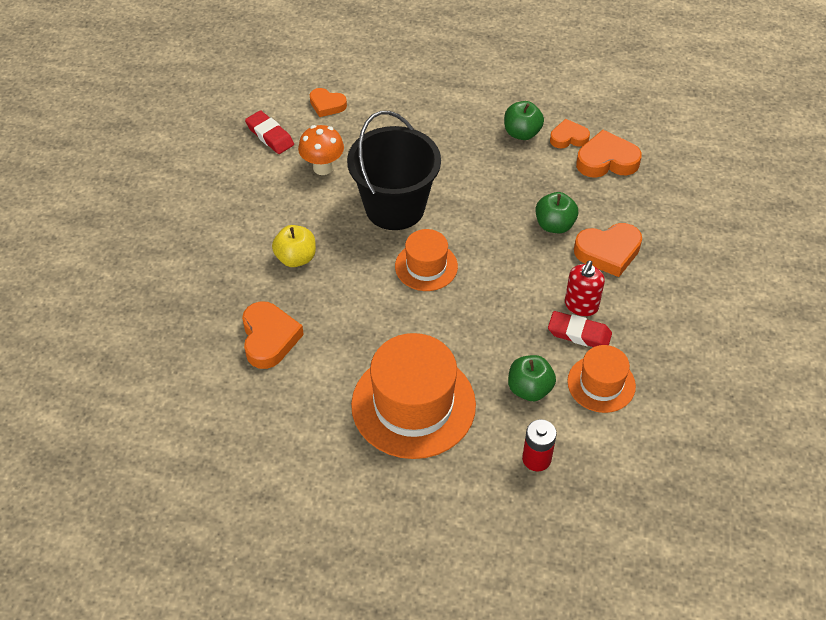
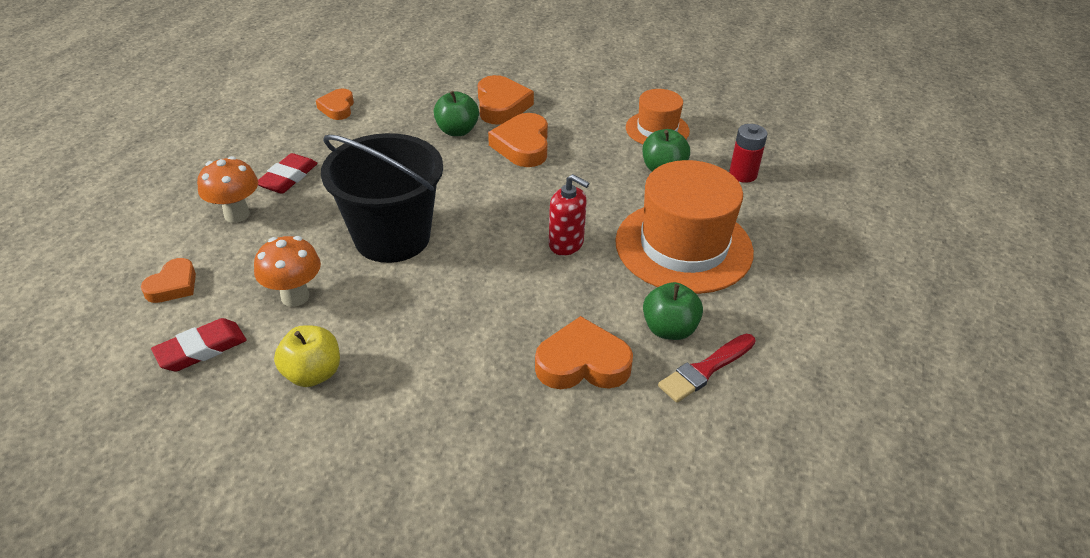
camera: 85 degrees left, 10 degrees down
(267, 417) = (705, 369): none -> red brush
(296, 258) = (451, 331): yellow apple -> yellow apple (313, 373)
(407, 115) = (237, 214): none -> orange mushroom
(426, 266) = (492, 221): orange hat -> none
(522, 133) = (315, 135): green apple -> green apple (669, 329)
(579, 333) = (598, 134): red eraser -> red eraser (288, 178)
(581, 305) = (564, 128): red soap dispenser -> red soap dispenser (566, 244)
(606, 160) = (381, 91): orange heart -> orange heart (523, 146)

